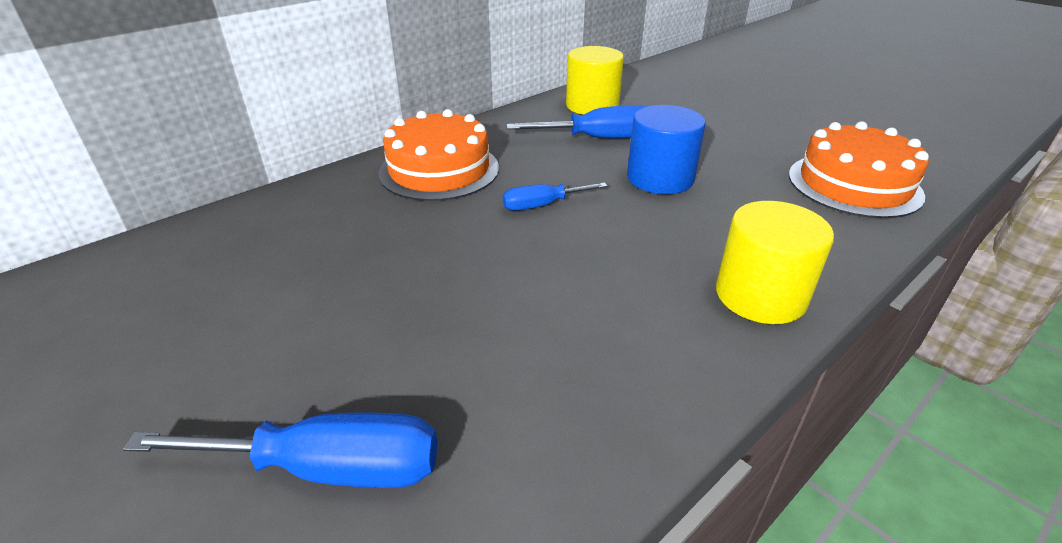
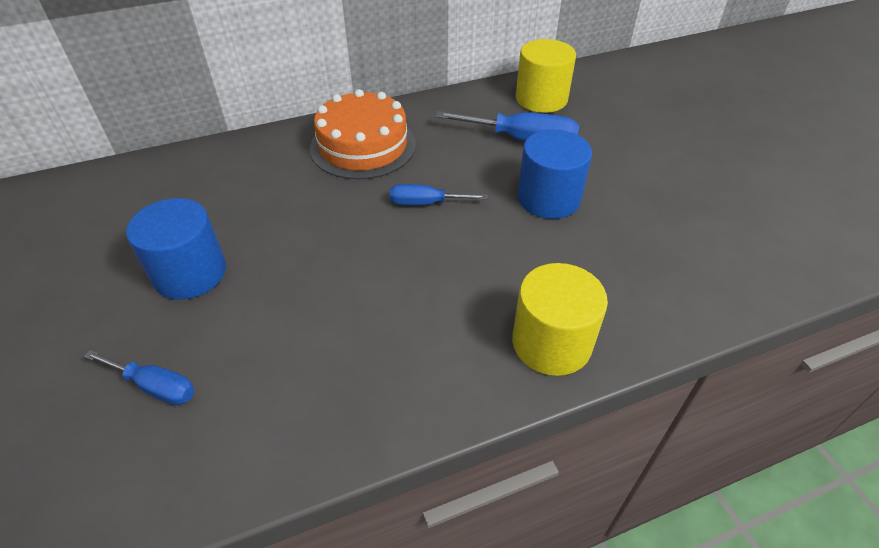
camera: 20 degrees right, 10 degrees up
(303, 329) = (190, 273): none -> blue cylinder
(328, 468) = (155, 386): blue screwdriver -> blue screwdriver, size x0.60
(854, 184) = (738, 250): orange cake -> none

